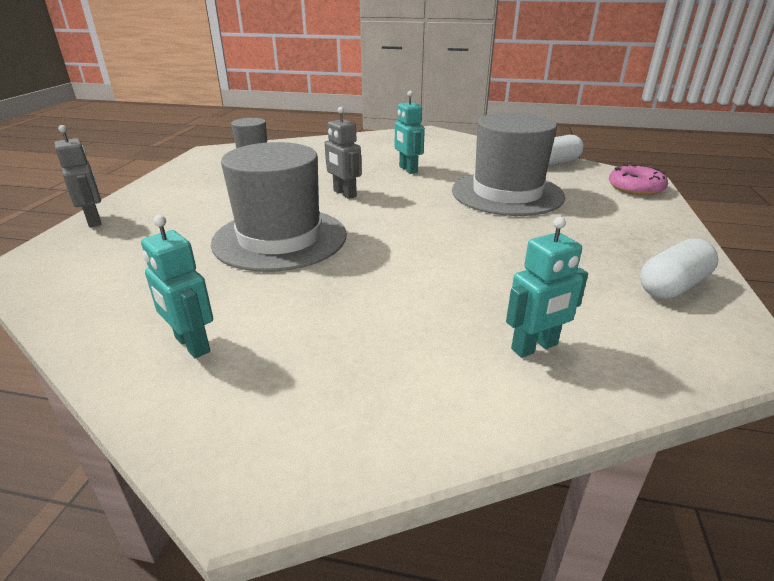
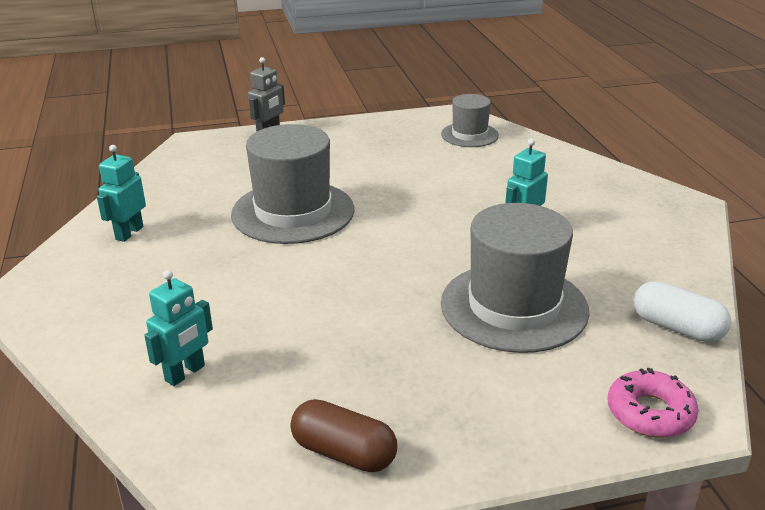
camera: 65 degrees right, 0 degrees up
(344, 194) = (414, 211): grey robot -> none
(534, 347) = (185, 373): turquoise robot -> turquoise robot turned 90 degrees counterclockwise
(672, 286) = (343, 453): white capsule -> brown capsule

